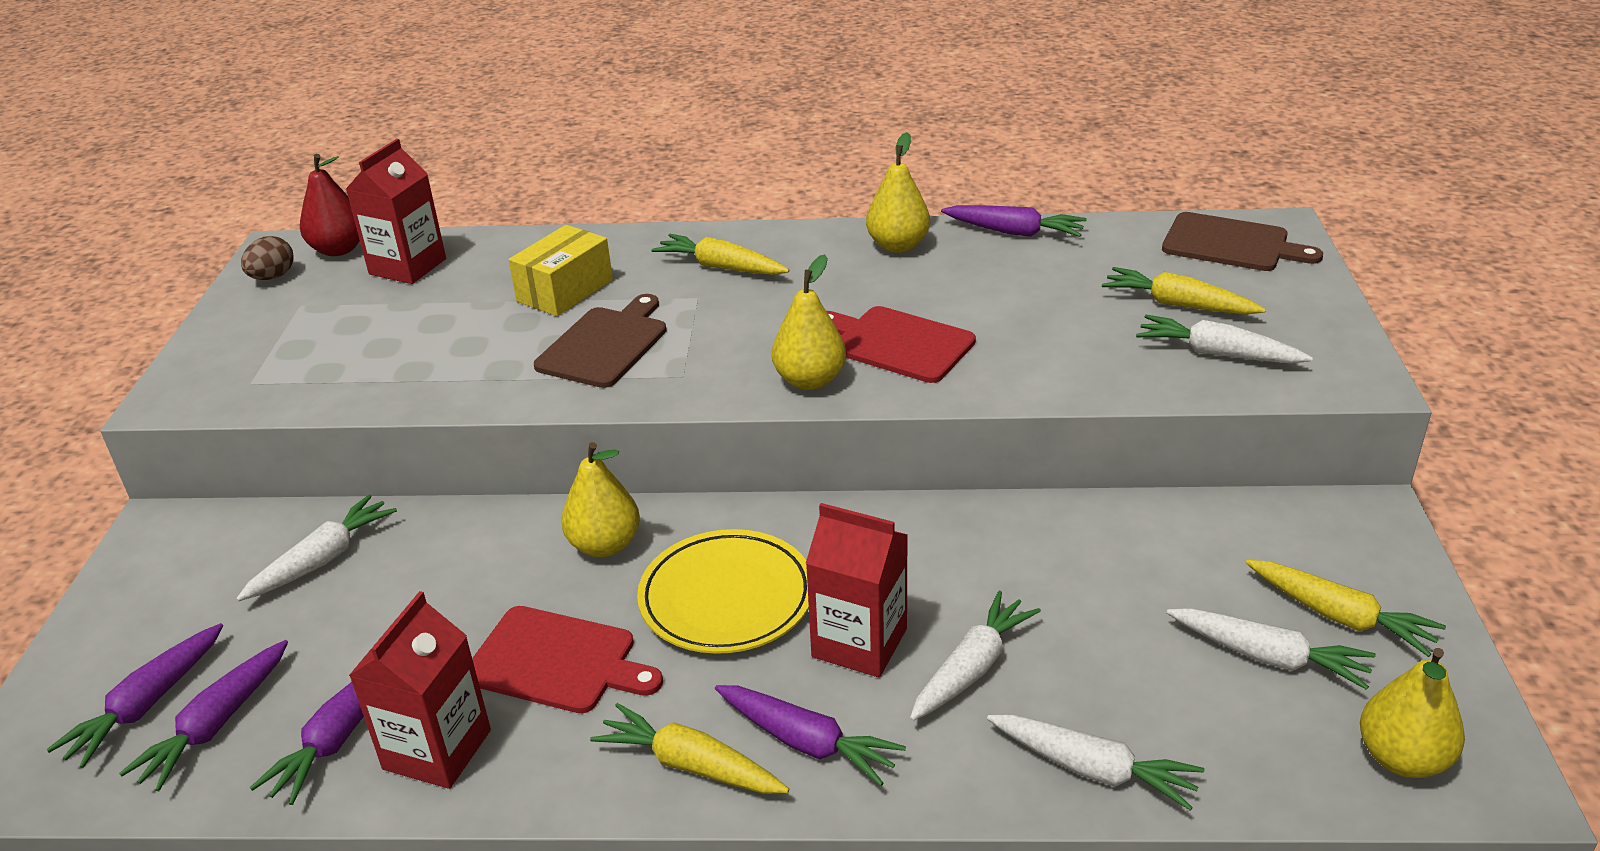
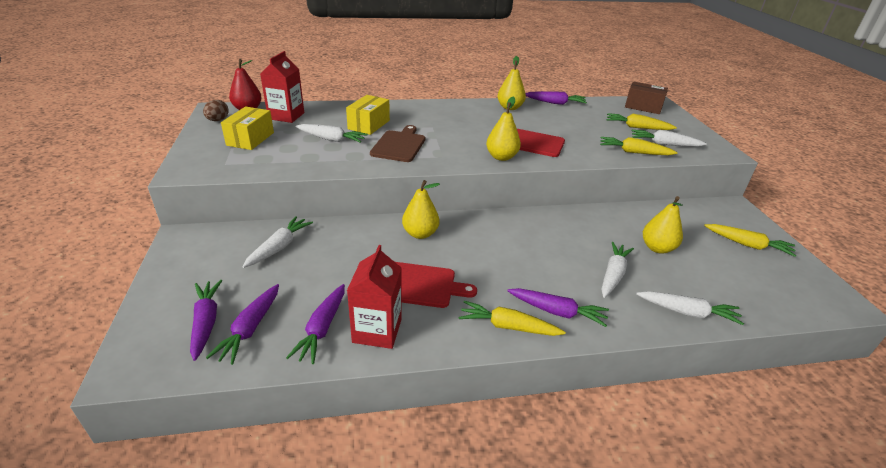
camera: 15 degrees left, 0 degrees up
(147, 705) = (206, 322): purple carrot -> purple carrot turned 150 degrees clockwise
(318, 324) = (250, 139): none -> yellow box
(721, 267) = (436, 115): yellow carrot -> yellow carrot (633, 152)
(727, 598) = (489, 253): yellow plate -> none
(859, 643) = (558, 267): red carton -> none
(1231, 244) = (643, 107): brown cutting board -> brown box
(1269, 657) = (730, 262): white carrot -> white carrot (332, 139)
(1402, 758) = (805, 297): yellow pear -> yellow pear (657, 248)

